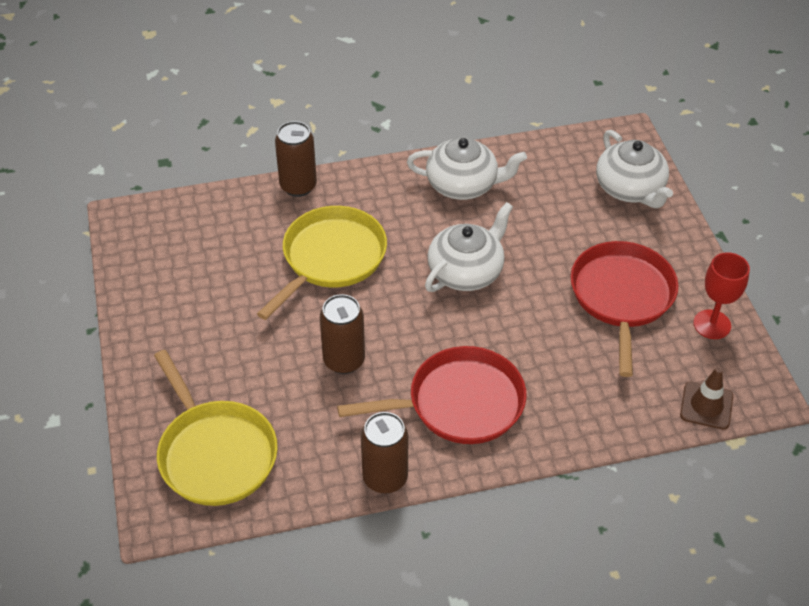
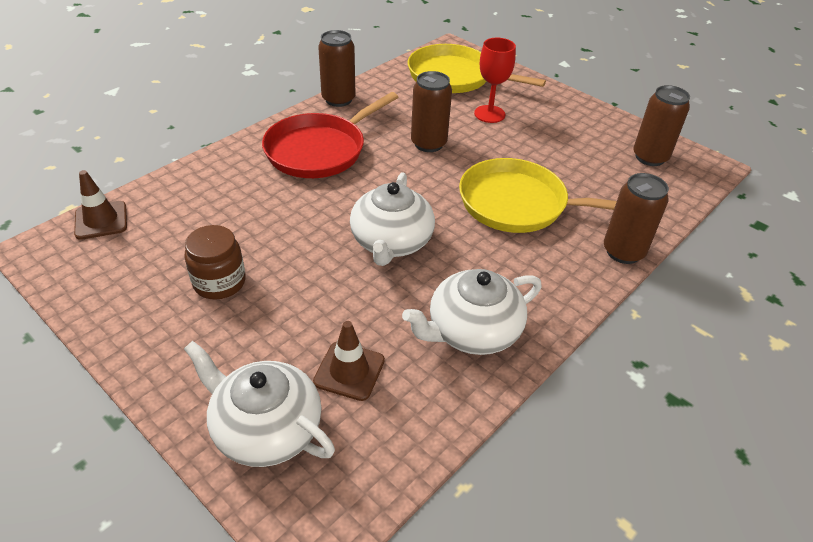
camera: 145 degrees right, 5 degrees down
(159, 249) = (650, 157): none -> brown can
(331, 258) = (518, 204): yellow pan -> yellow pan turned 105 degrees clockwise
(561, 197) = (349, 371): none -> brown traffic cone
(621, 296) = (219, 282): red pan -> brown jar
(712, 324) = (108, 294): red goblet -> red goblet (489, 114)

